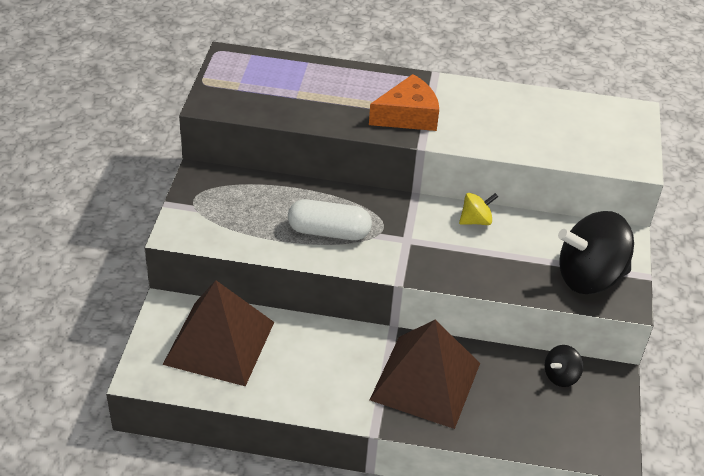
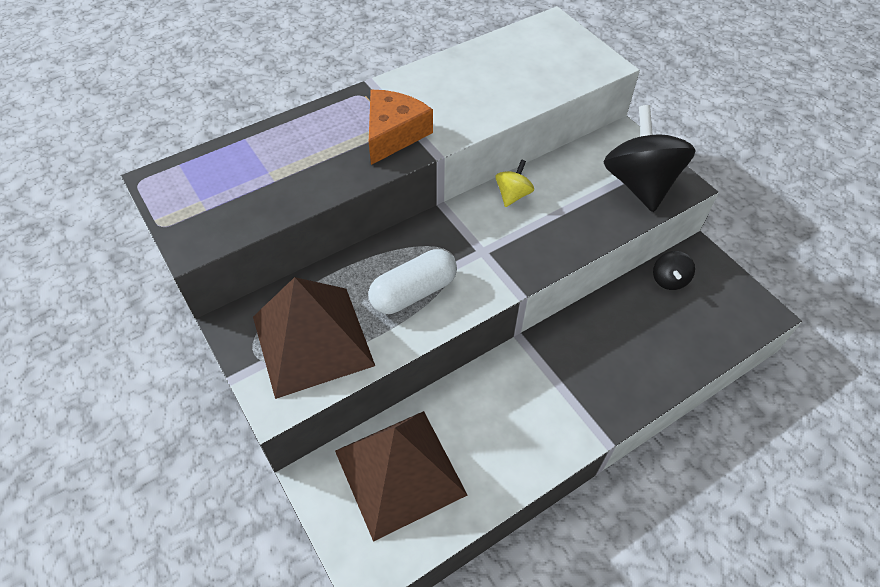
camera: 40 degrees left, 10 degrees up
(425, 381) = (592, 363): brown pyramid -> brown pyramid (312, 341)
(589, 277) = (640, 184): black spinning top -> black spinning top turned 135 degrees clockwise

